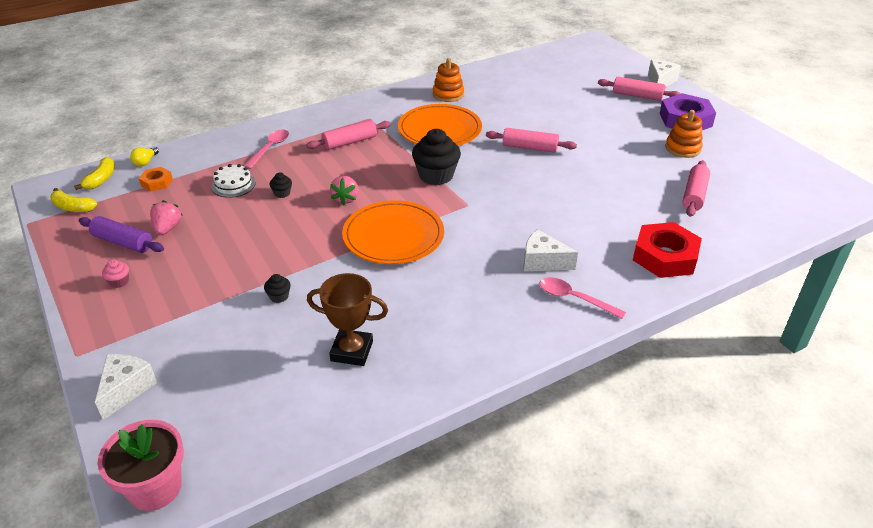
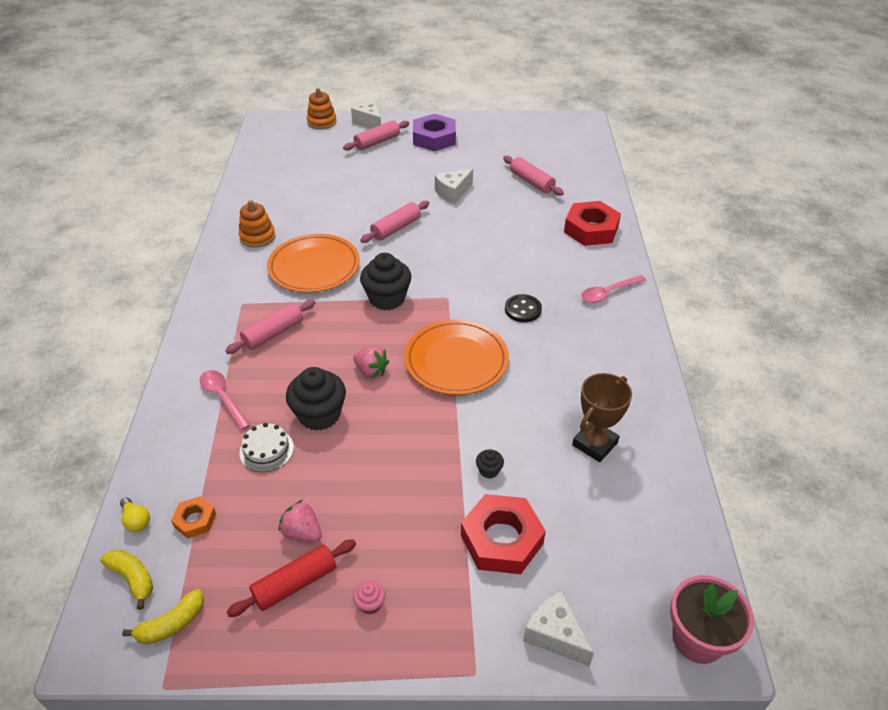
camera: 60 degrees left, 5 degrees up
(123, 242) = (295, 583): purple rolling pin -> red rolling pin
(209, 328) = (501, 539): none -> red nut
(282, 193) = (319, 415): black cupcake -> black cupcake, size x2.23
(350, 142) = (273, 333): pink rolling pin -> pink rolling pin turned 45 degrees clockwise
(493, 251) = (523, 309): none -> black button
(543, 262) = (555, 289): white cheese -> white cheese (453, 193)
(683, 148) = (470, 158): orange stacking toy -> orange stacking toy (322, 122)

